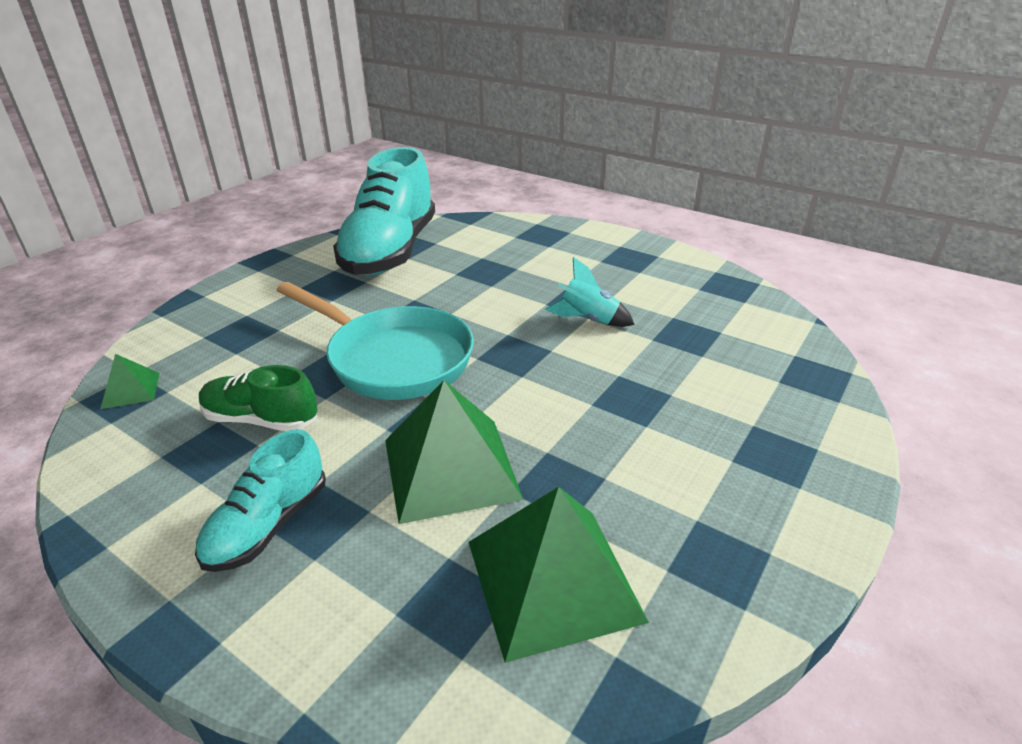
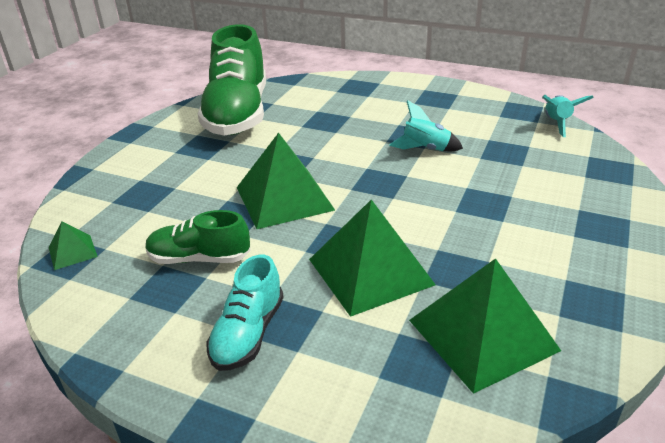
camera: 10 degrees left, 0 degrees up
(390, 252) = (238, 114): turquoise shoe -> green shoe
(393, 359) = (284, 198): turquoise pan -> green pyramid
(768, 308) = (557, 124): none -> turquoise rocket

